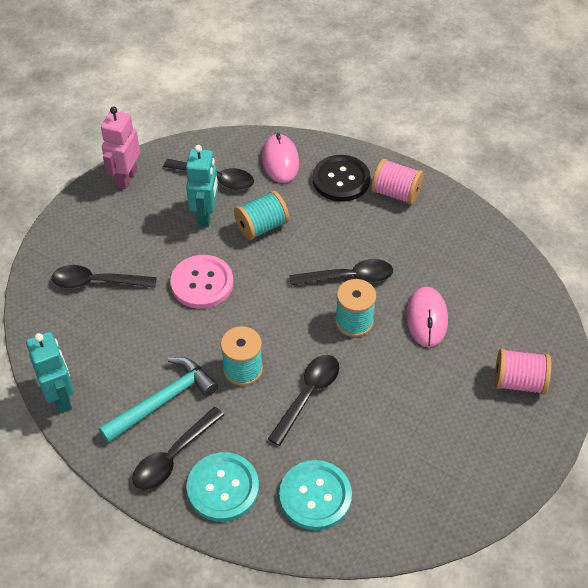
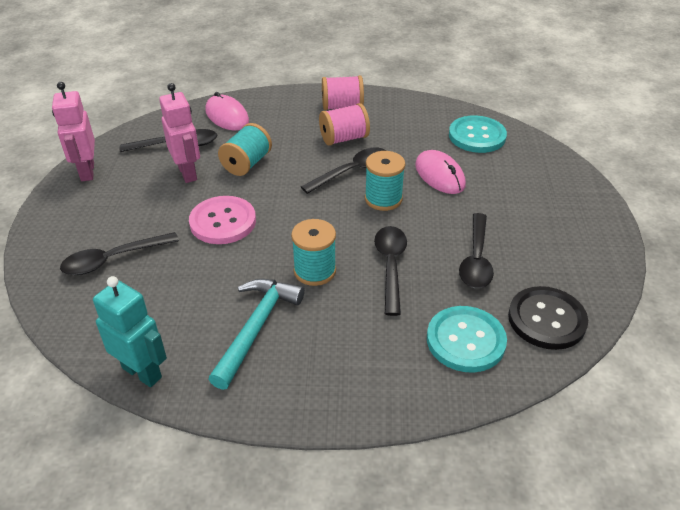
camera: 30 degrees left, 10 degrees down
(173, 456) = (304, 370): black spoon -> black spoon (476, 259)
(206, 215) = (188, 173): turquoise robot -> pink robot
(223, 488) = (375, 374): turquoise button -> turquoise button (477, 136)
(341, 180) = (290, 112): black button -> black button (546, 319)
(518, 382) = (547, 189): pink spool -> pink spool (344, 138)

